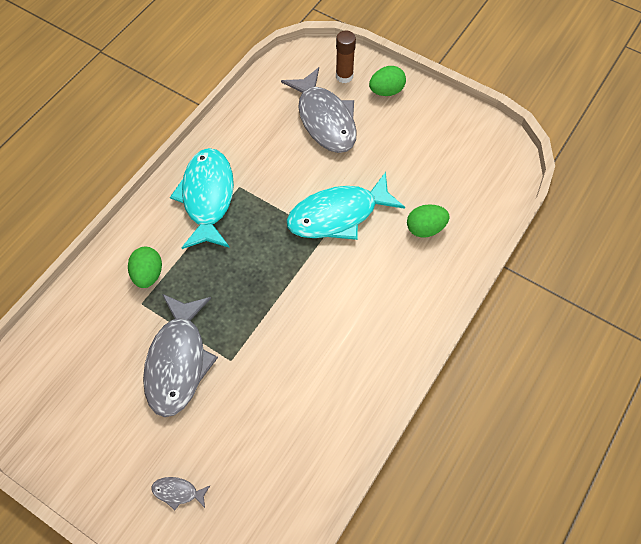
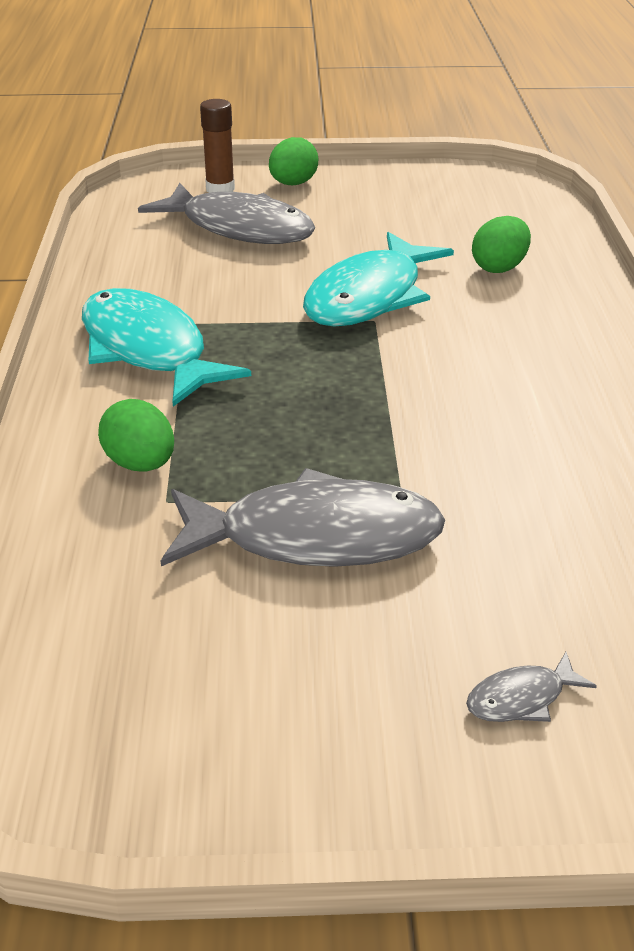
camera: 35 degrees left, 25 degrees down
(178, 361) = (315, 537): grey fish -> grey fish turned 60 degrees counterclockwise

